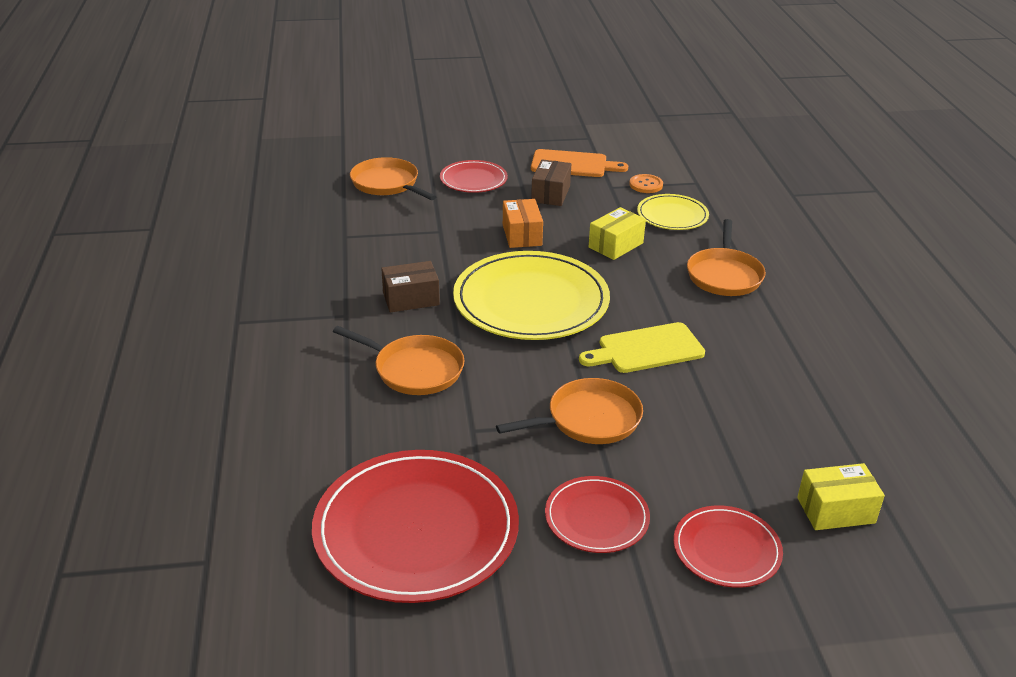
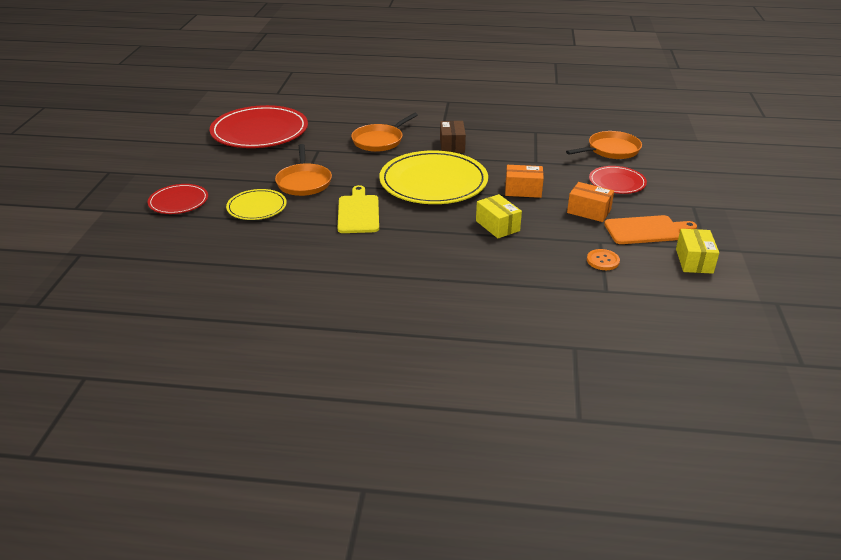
camera: 105 degrees right, 0 degrees up
(550, 194) = (589, 211): brown box -> orange box
(572, 164) = (646, 230): orange cutting board -> orange cutting board turned 120 degrees counterclockwise
(596, 517) = (230, 172): red plate -> none
(672, 215) = (542, 262): yellow plate -> yellow plate (257, 207)
(724, 275) = (436, 265): orange pan -> none
(835, 510) = (172, 241): yellow box -> yellow box (694, 261)

